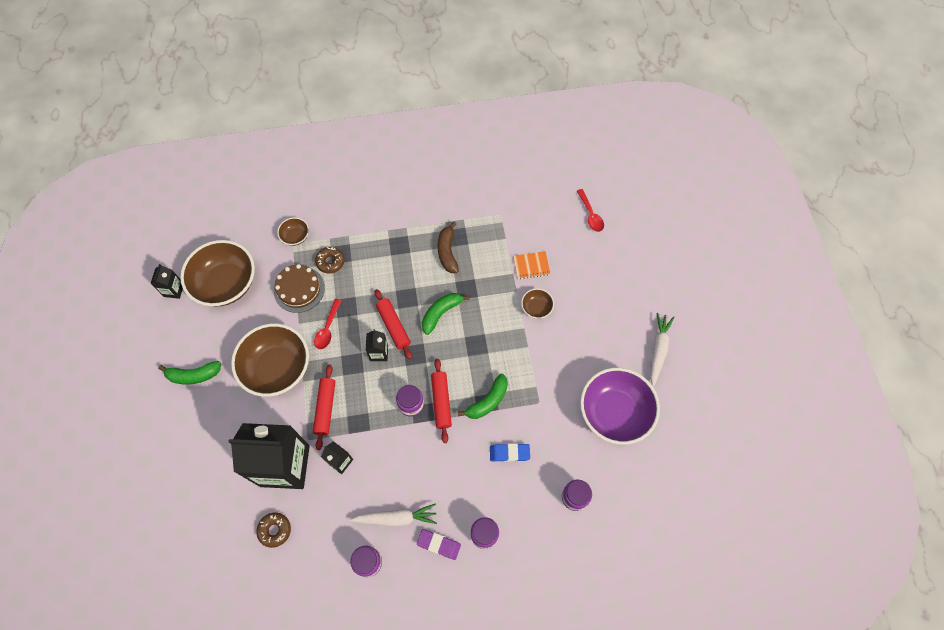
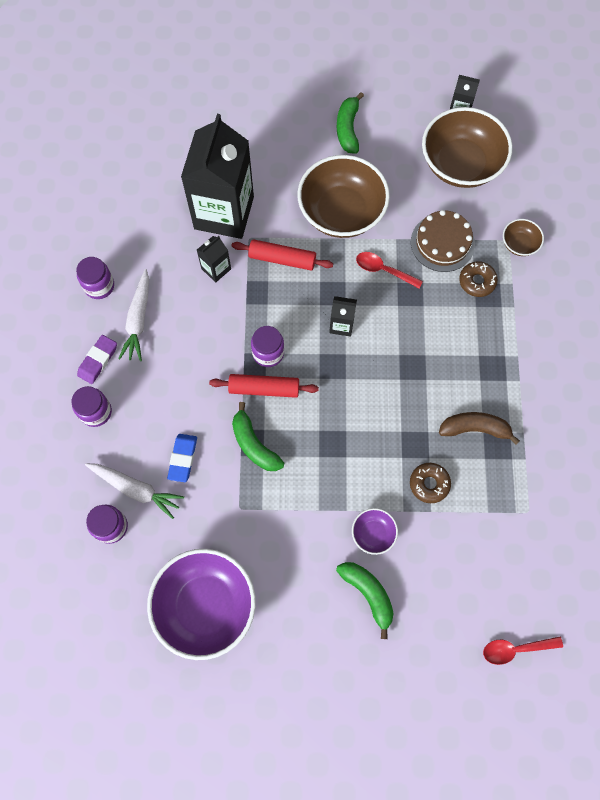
camera: 100 degrees right, 5 degrees up
(275, 530) = (156, 199): brown donut -> brown donut (429, 484)
(393, 326) = (375, 346): red rolling pin -> none
(441, 313) = (384, 406): green banana -> green banana (368, 594)
(531, 266) = (439, 540): orange notebook -> none
(536, 308) = (373, 533): brown bowl -> purple bowl
(658, 350) = (281, 694): white carrot -> white carrot (136, 489)

